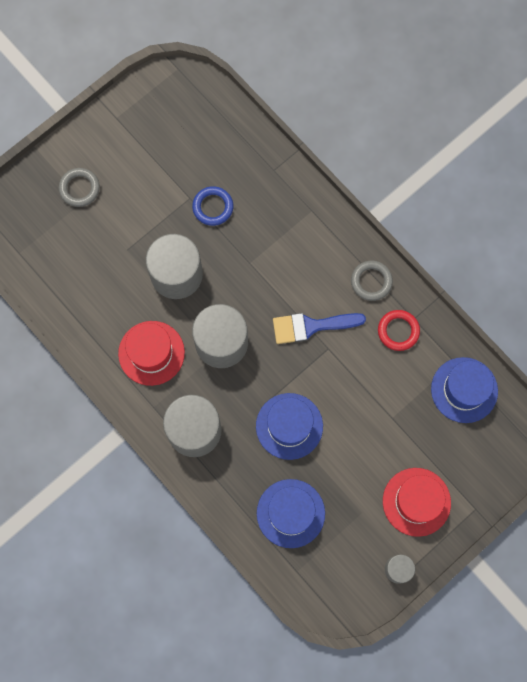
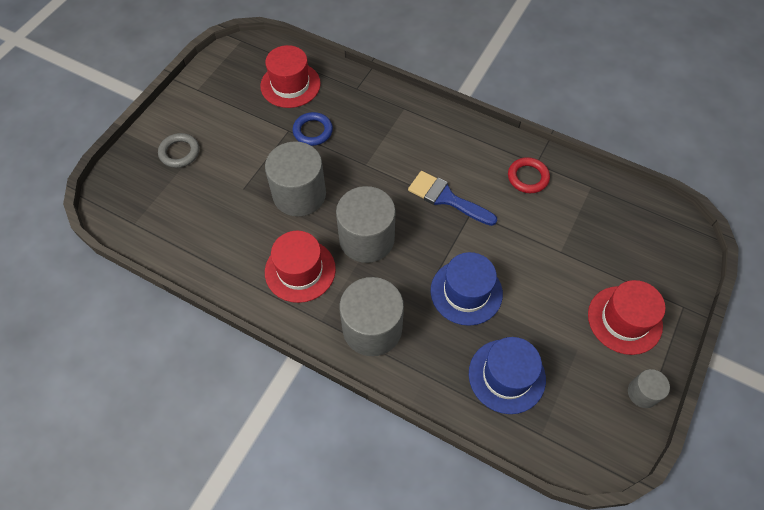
camera: 20 degrees left, 15 degrees down
(209, 143) = (290, 85): none -> red hat
(311, 326) = (446, 198): blue brush -> blue brush turned 60 degrees clockwise
(371, 281) = (483, 146): grey ring -> none
(464, 390) = (613, 206): blue hat -> none

